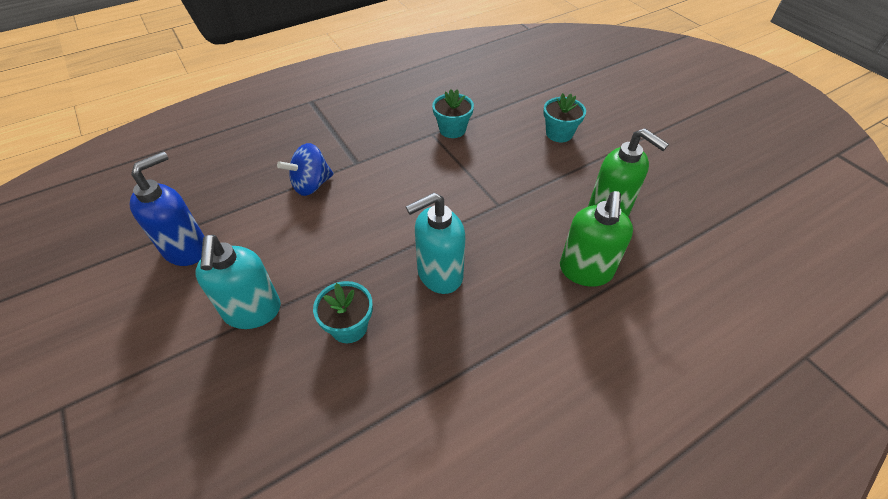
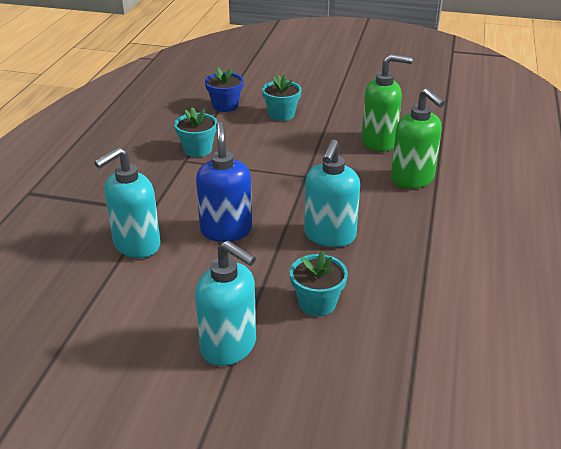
camera: 45 degrees left, 15 degrees down
(186, 249) = (92, 353): blue soap dispenser -> blue soap dispenser (226, 230)
(311, 185) = (136, 245): blue spinning top -> turquoise soap dispenser
(525, 100) = (225, 106): none -> blue flower pot

